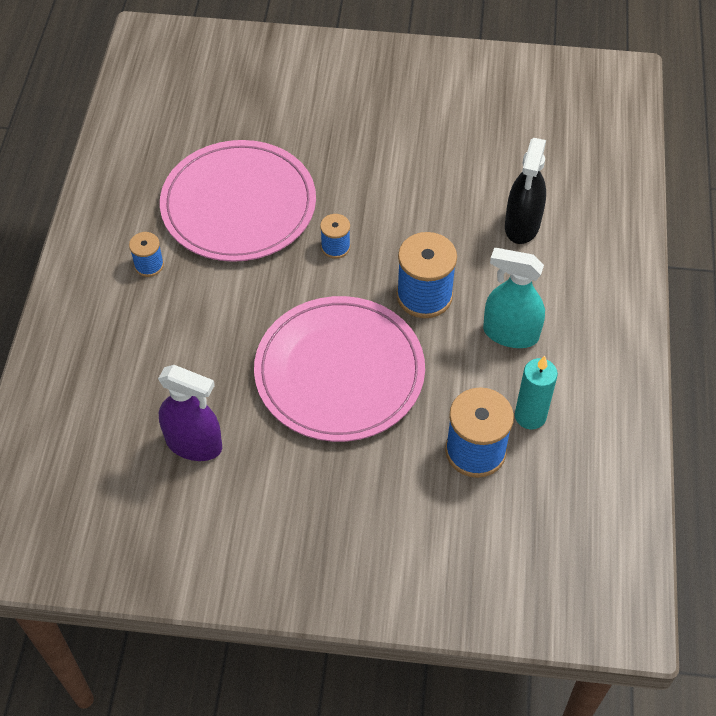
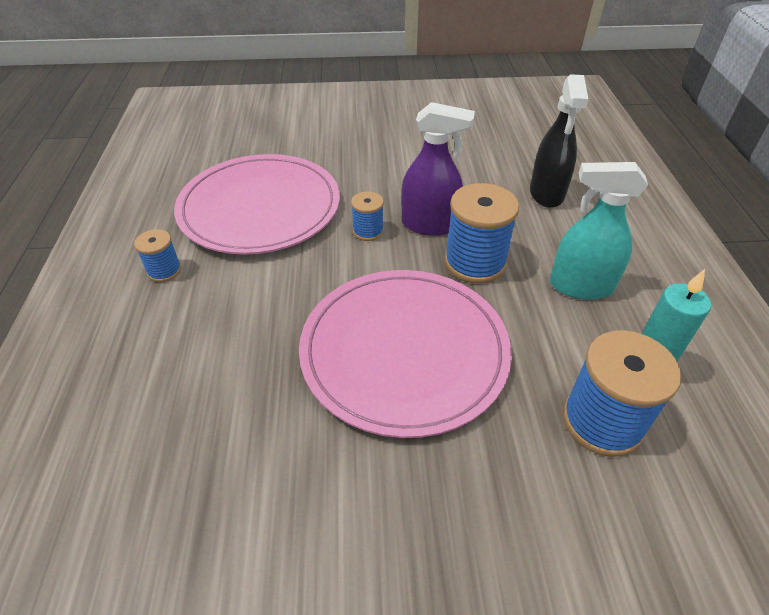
camera: 10 degrees left, 10 degrees down
(194, 444) = (230, 471): purple spray bottle -> purple spray bottle (429, 225)

